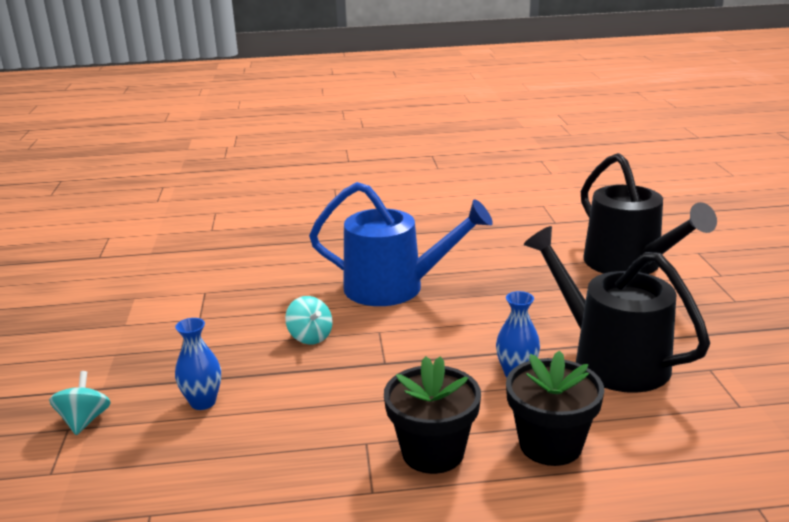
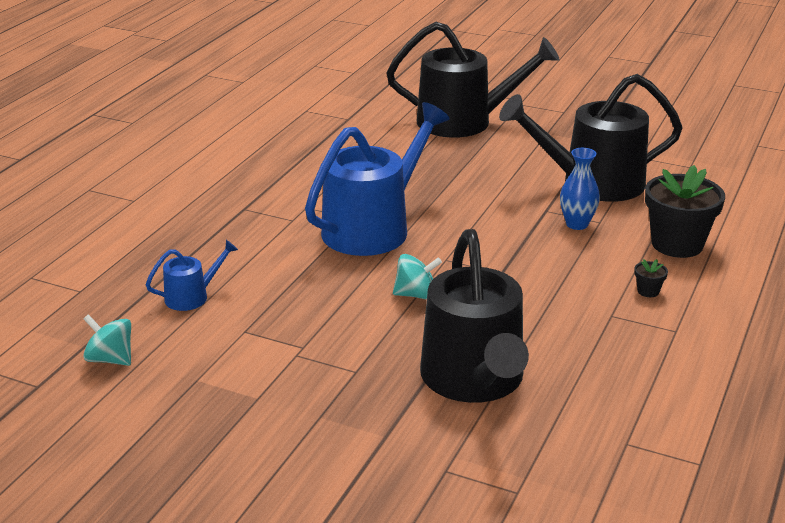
camera: 60 degrees left, 5 degrees up
(84, 421) = (440, 457): turquoise spinning top -> turquoise spinning top (110, 359)
(203, 402) = (474, 380): blue vase -> black watering can
(233, 261) = (191, 297): none -> blue watering can
(433, 452) = (648, 291): black flower pot -> black flower pot, size x0.40

